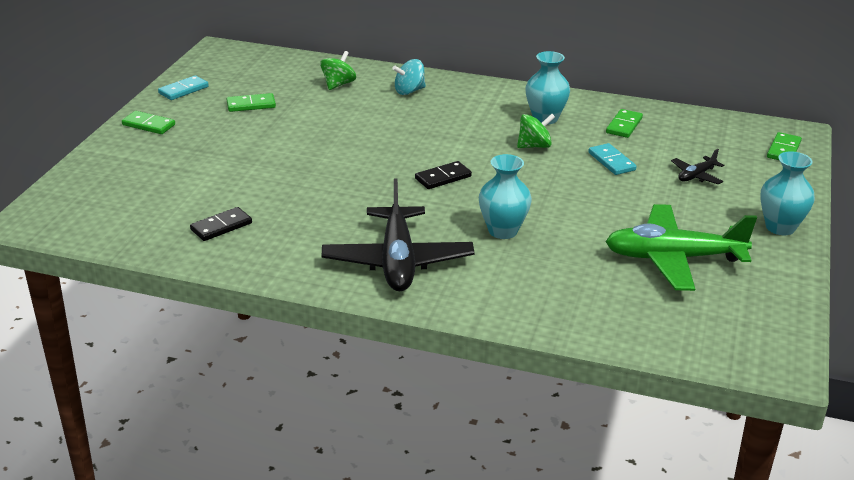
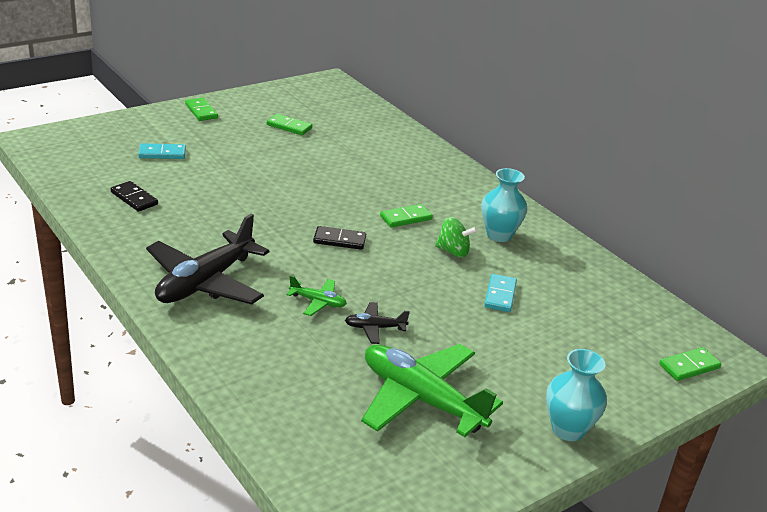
camera: 35 degrees right, 0 degrees up
(183, 90) = (261, 98): turquoise domino -> turquoise domino (162, 153)
(221, 226) = (134, 198): black domino -> black domino turned 45 degrees clockwise
(338, 84) = (374, 138): green spinning top -> none
(409, 91) = (421, 166): turquoise spinning top -> none
(503, 231) = (318, 302): turquoise vase -> green plane
(624, 125) = (561, 272): green domino -> green domino (406, 218)
(696, 176) = (559, 345): black plane -> black plane (374, 328)

